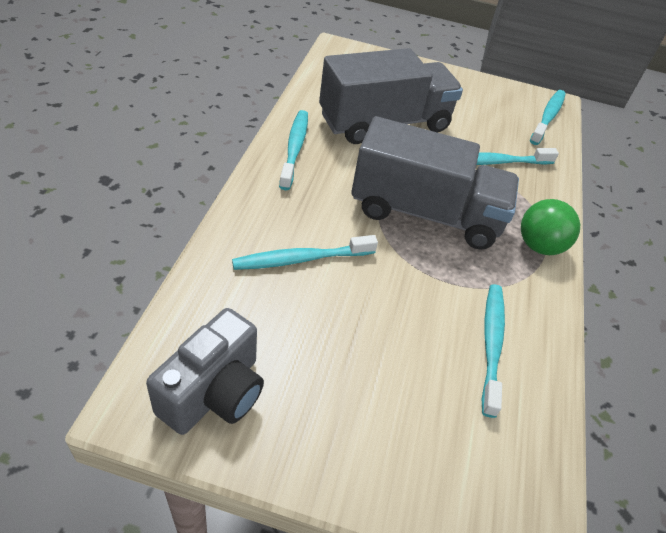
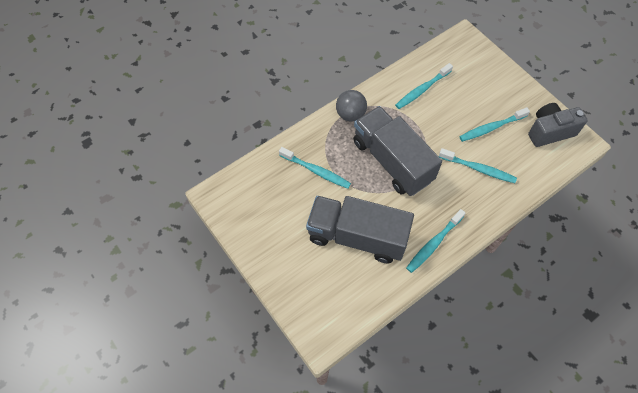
camera: 135 degrees left, 15 degrees up
(539, 246) = (350, 114): green ball -> grey ball
(547, 117) = (237, 185): turquoise toothbrush -> turquoise toothbrush (491, 128)

